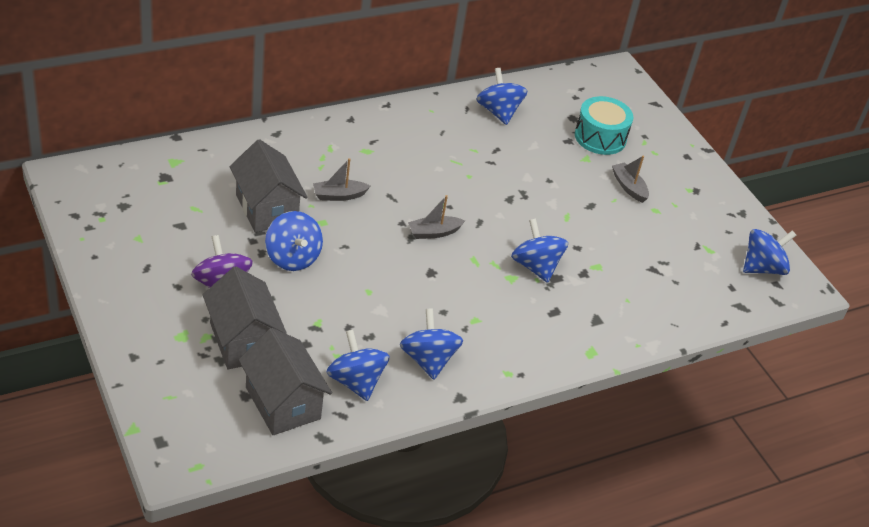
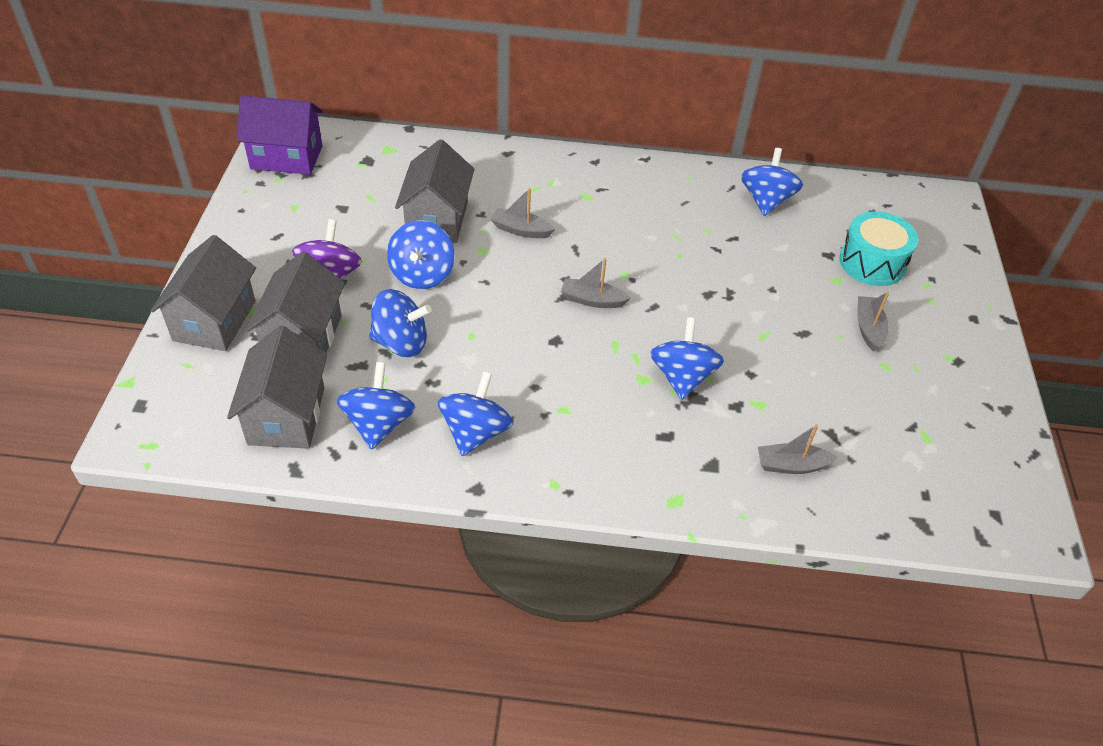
camera: 35 degrees right, 5 degrees up
(92, 197) = (286, 157): none -> purple house
(159, 354) = (214, 320): none -> grey house
(644, 300) = (791, 465): none -> grey boat
(762, 268) = (988, 487): blue spinning top -> blue spinning top (401, 342)

